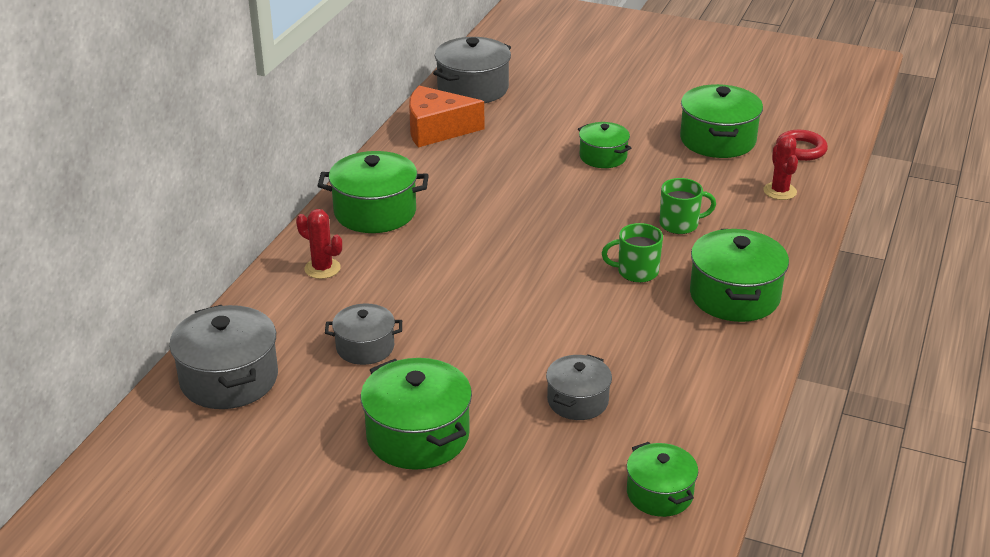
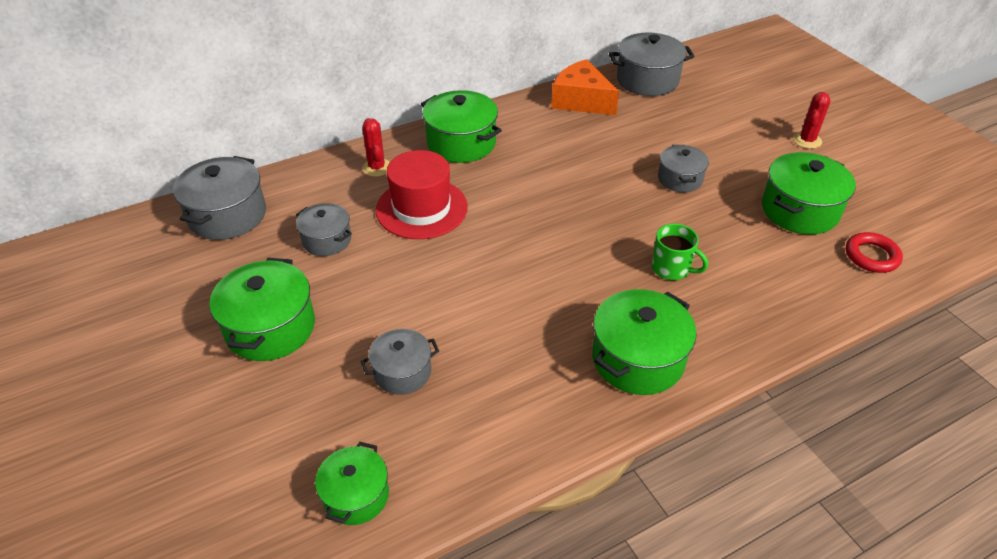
camera: 40 degrees right, 10 degrees up
(416, 280) = (421, 208): none -> red hat
(603, 157) = (680, 179): green pot -> grey pot
(636, 272) = (583, 290): green mug -> none
(780, 191) = (801, 285): red cactus -> red cactus (807, 140)

